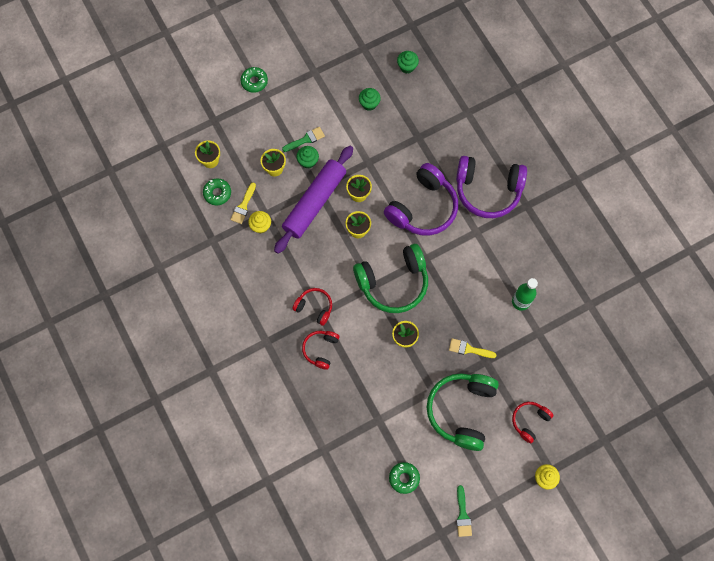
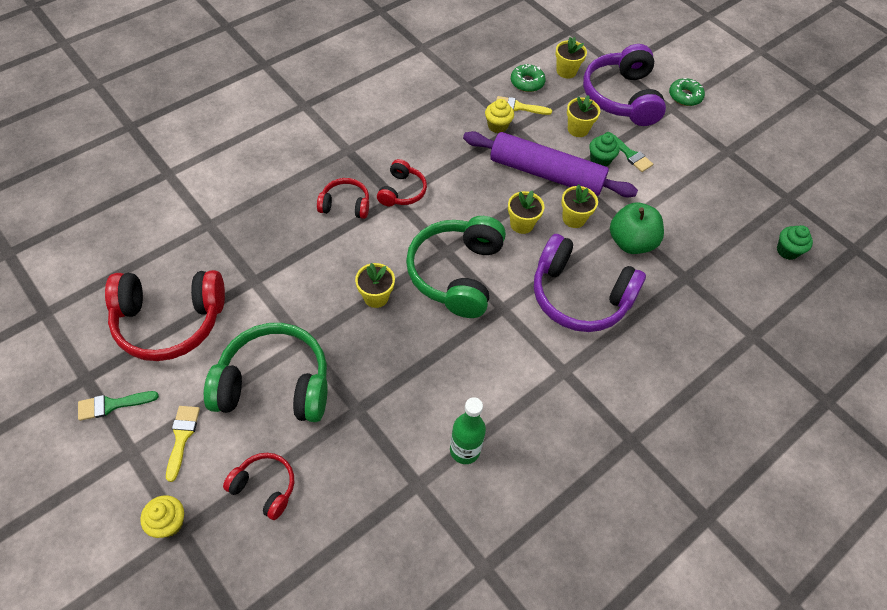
camera: 75 degrees right, 15 degrees down
(369, 104) = (710, 214): green cupcake -> none
(385, 162) = (631, 242): none -> green apple
(393, 282) = (456, 273): green headphones -> green headphones turned 45 degrees clockwise
(404, 478) = (170, 321): green donut -> red headphones
(468, 349) = (373, 382): yellow brush -> yellow brush (182, 437)
(488, 190) = (637, 379): purple headphones -> purple headphones (621, 97)

